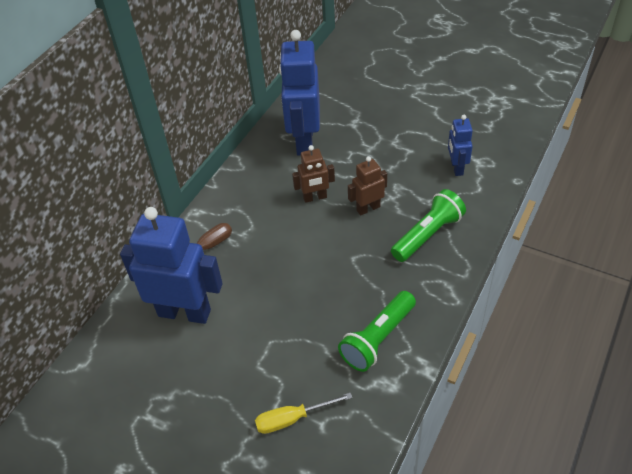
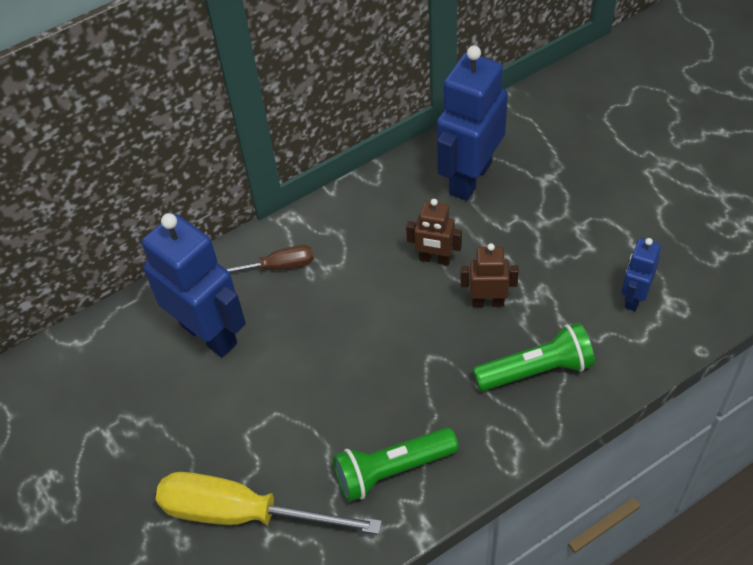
camera: 30 degrees right, 5 degrees up
(292, 419) = (243, 513): yellow screwdriver -> yellow screwdriver, size x1.85

